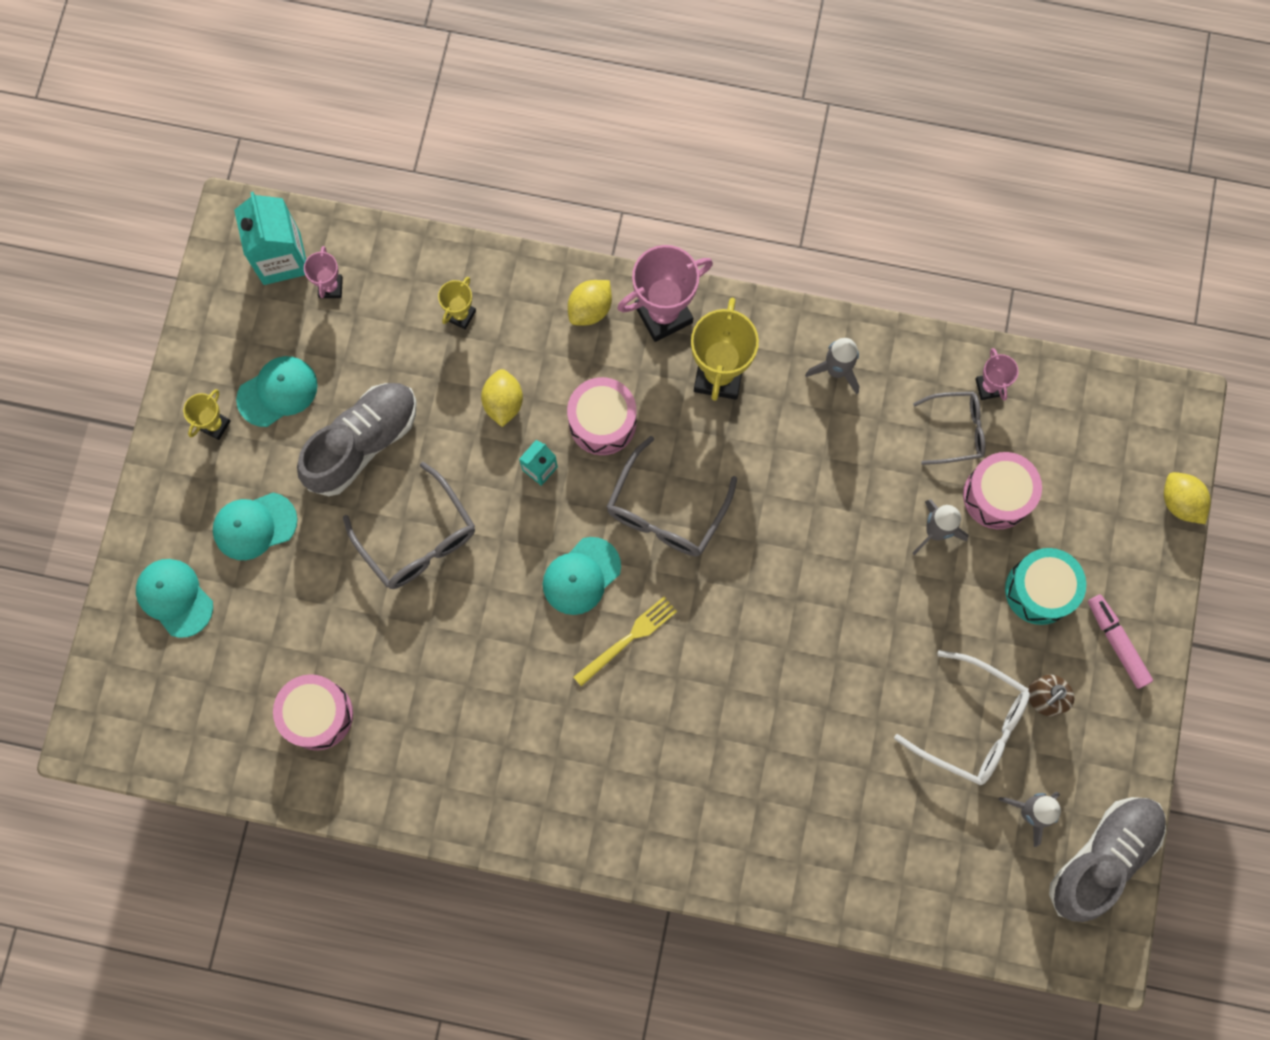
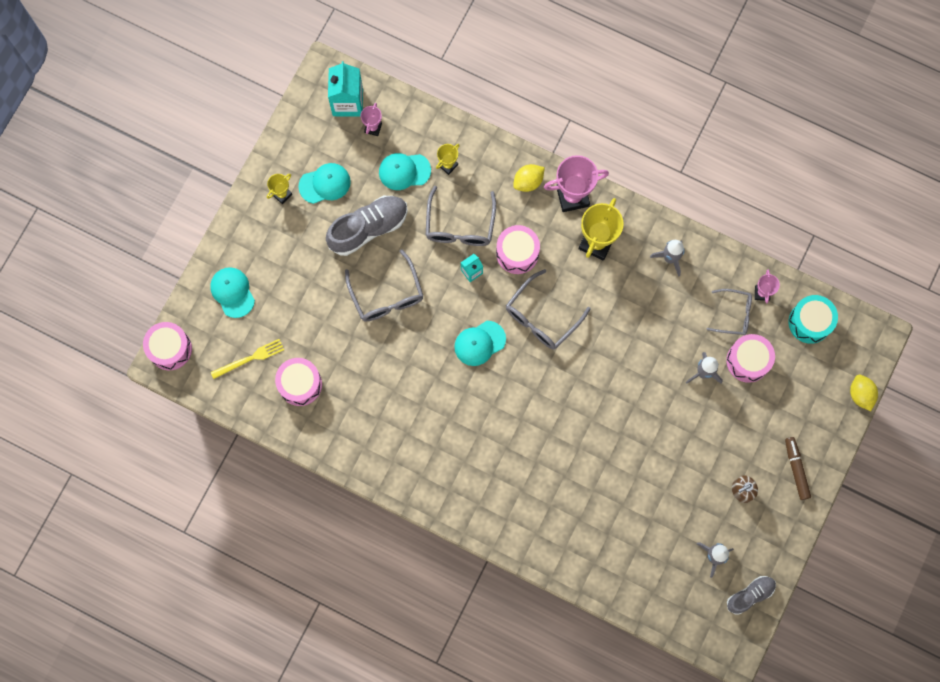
camera: 15 degrees right, 0 degrees up
(97, 713) = (170, 349): none -> pink drum
(254, 526) = (290, 262): turquoise cap -> turquoise cap (404, 171)
(503, 403) = (460, 226): yellow lemon -> grey glasses
(628, 639) = (498, 388): yellow fork -> yellow fork (250, 358)
(972, 725) = (693, 495): white glasses -> none
(1039, 590) = (757, 425): turquoise drum -> turquoise drum (810, 322)
(1103, 858) = (750, 595): grey shoe -> grey shoe, size x0.59
(1116, 642) = (796, 469): pink marker -> brown marker

